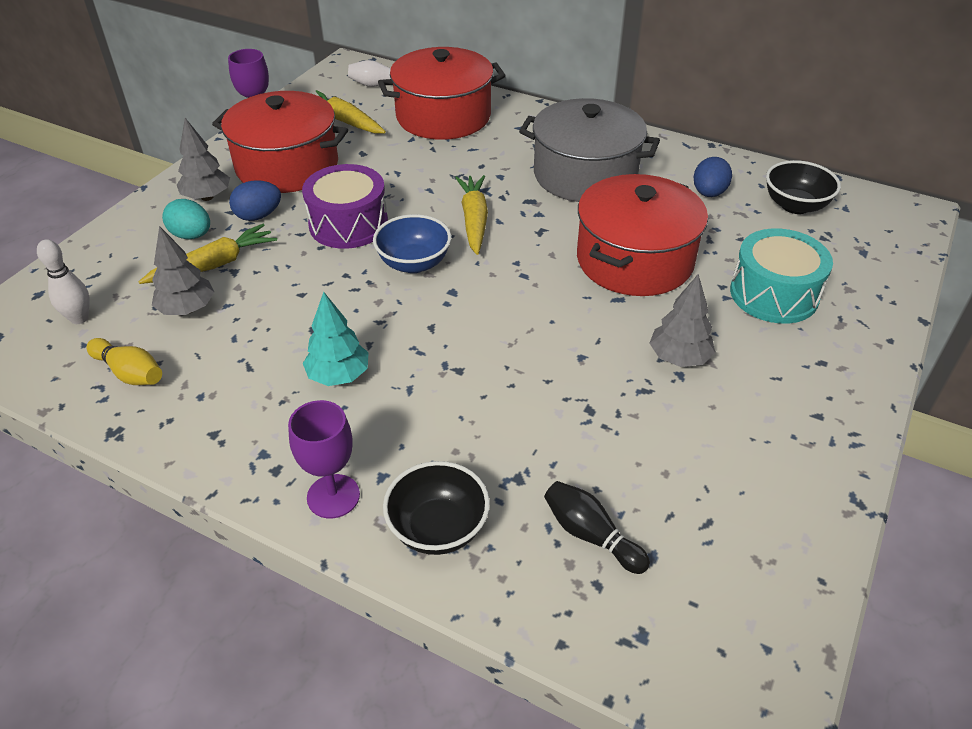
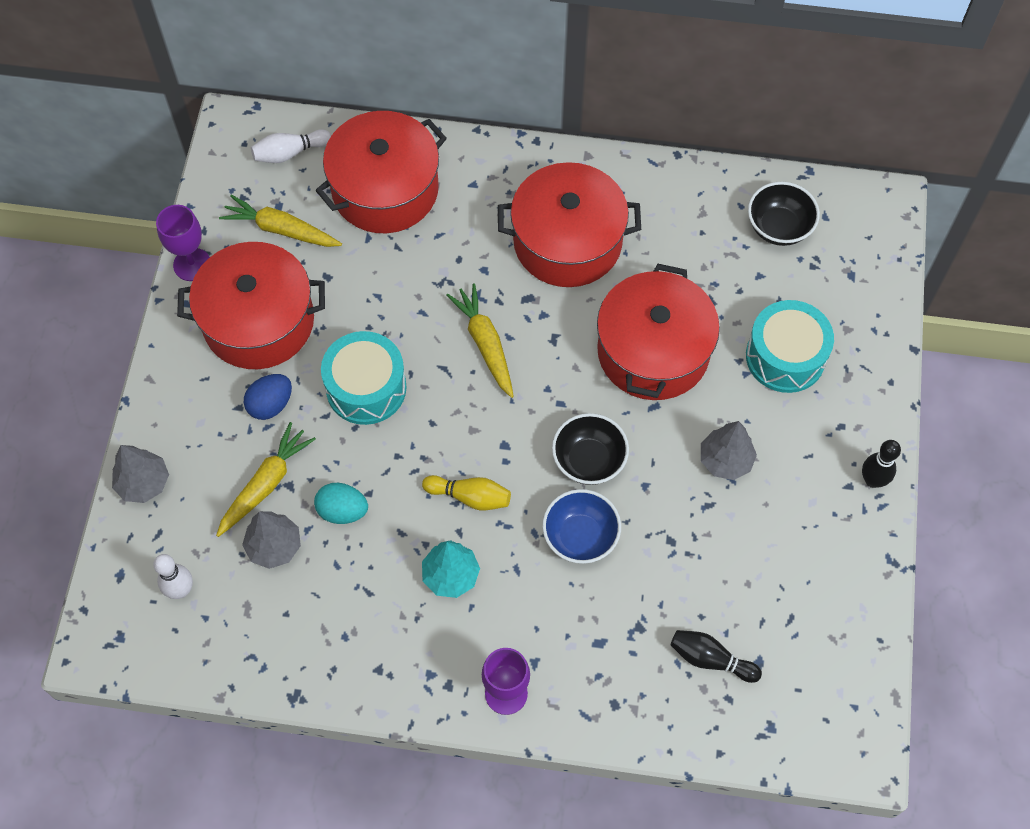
camera: 20 degrees left, 20 degrees up
(130, 373) = (268, 634): yellow bowling pin -> yellow bowling pin (470, 497)
(191, 235) = (220, 453): turquoise egg -> turquoise egg (342, 511)
(207, 197) = (202, 394): grey tree -> grey tree (143, 483)
(348, 224) = (366, 388): purple drum -> turquoise drum
(414, 263) = (454, 421): blue bowl -> blue bowl (580, 537)
(438, 528) = (598, 693): black bowl -> black bowl (589, 460)
(585, 174) = (567, 242): grey pot -> red pot
(708, 193) = (694, 234): blue egg -> none
(849, 417) = (872, 480): none -> black bowling pin

